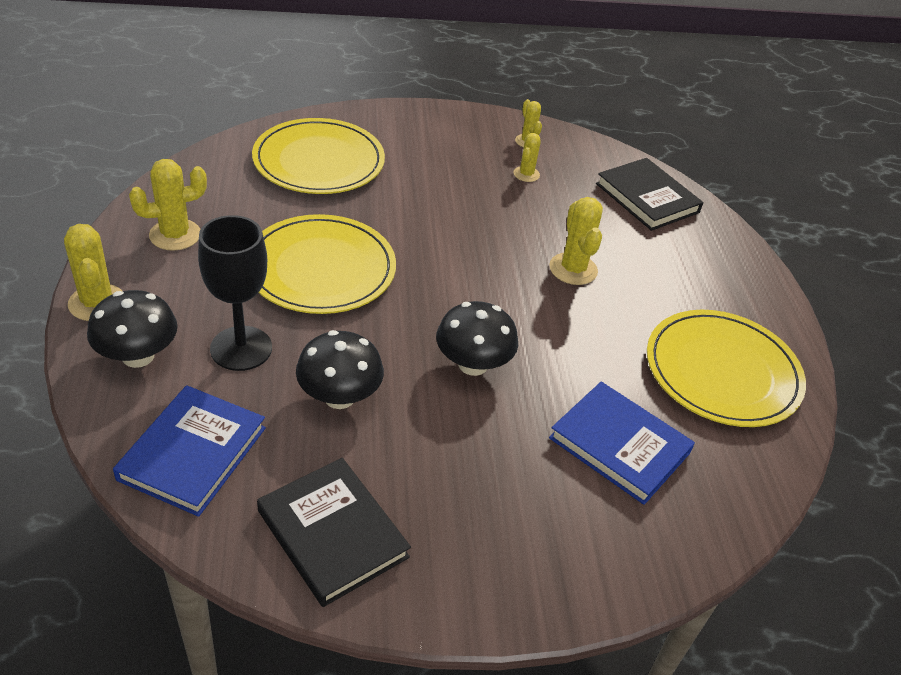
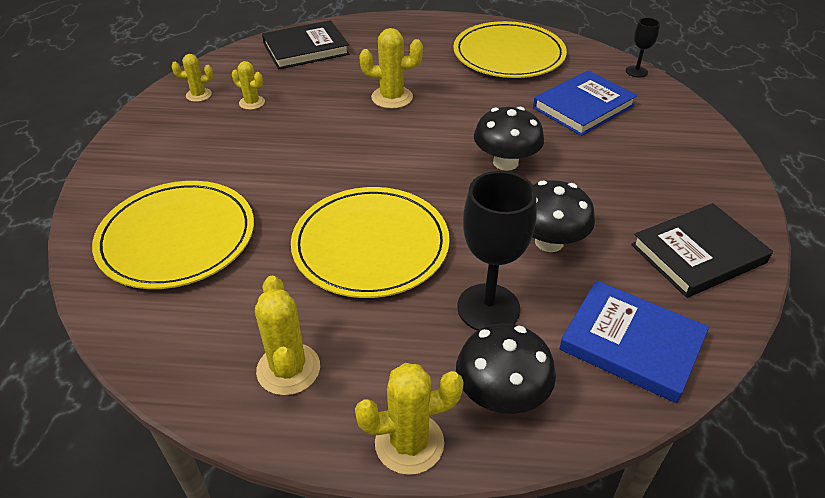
camera: 75 degrees left, 0 degrees up
(745, 519) = (636, 71): none -> black goblet

